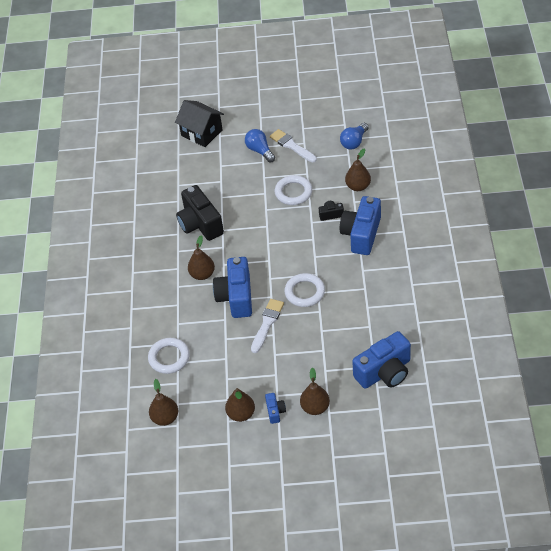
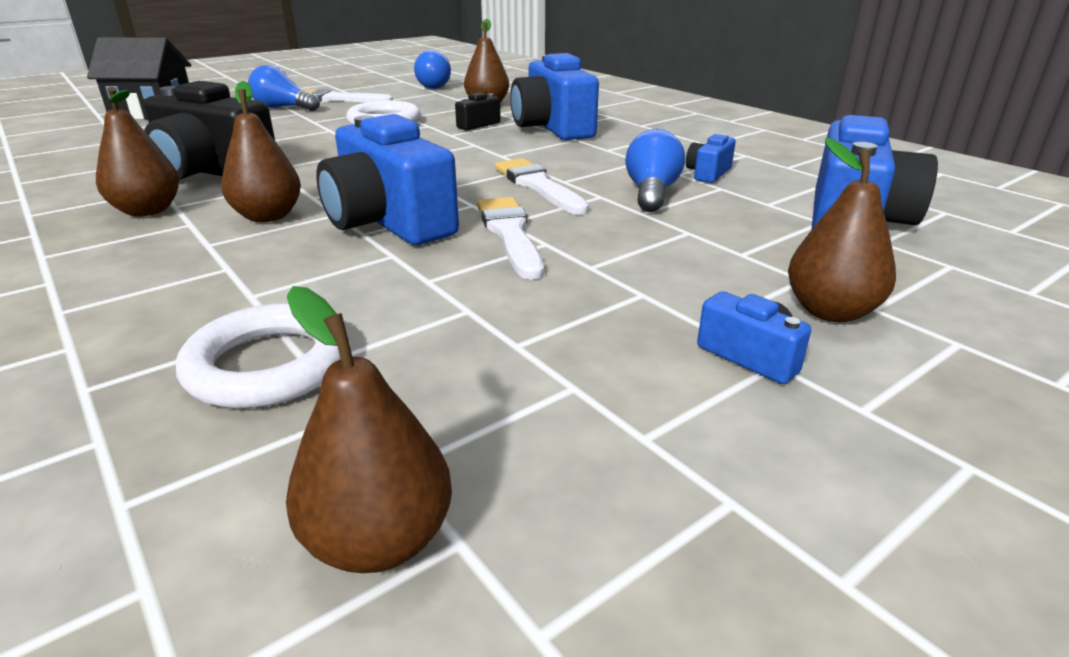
camera: 40 degrees left, 20 degrees down
(241, 414) = (664, 401): brown pear -> brown pear (147, 211)
(305, 292) = (538, 185): white ring -> white brush
(339, 318) = (651, 193): none -> blue light bulb
(378, 312) = (708, 173): none -> blue camera

